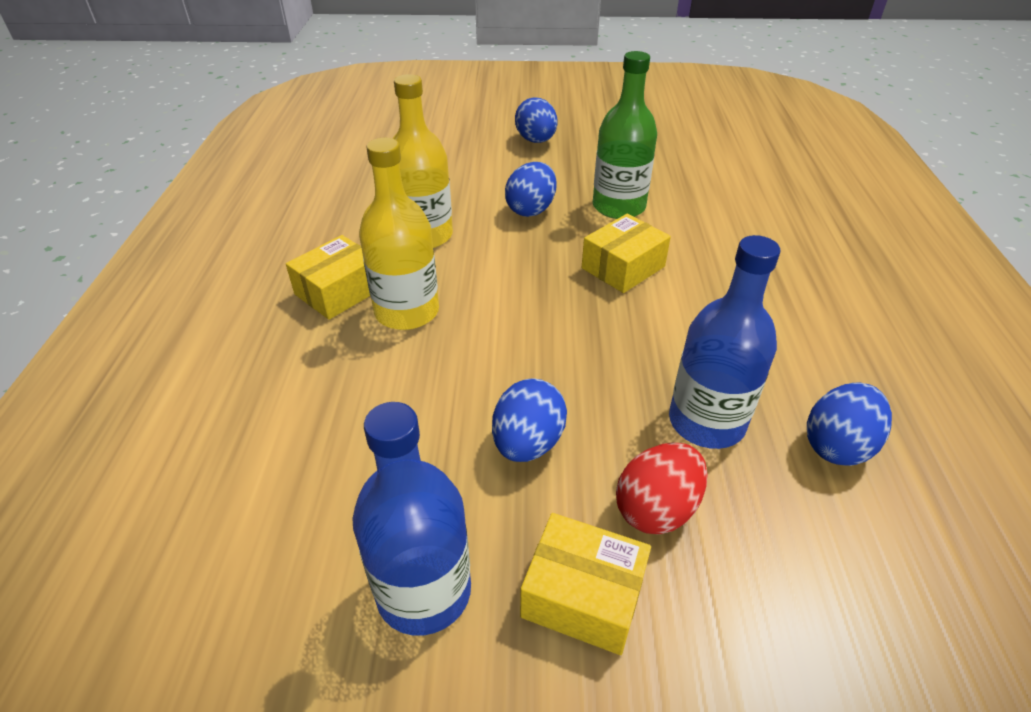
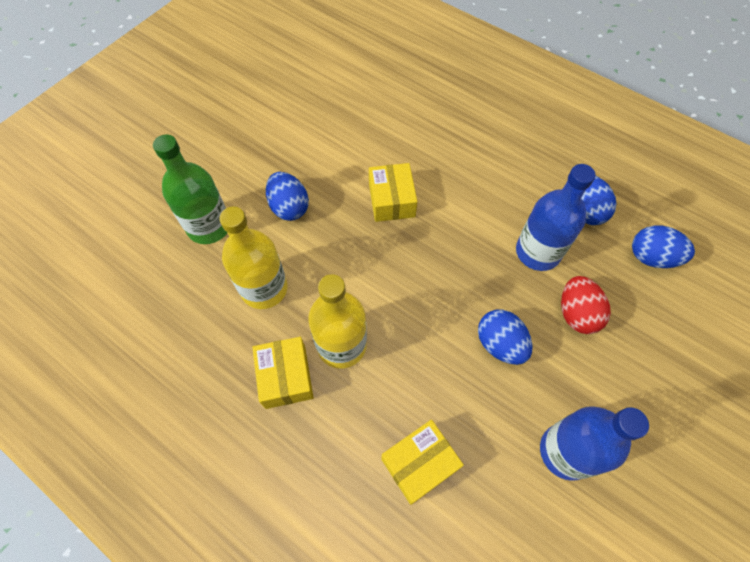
camera: 55 degrees left, 20 degrees up
(536, 141) = (204, 148): blue egg -> blue egg (651, 257)
(583, 596) = (606, 379): yellow box -> yellow box (419, 464)
(618, 207) = (329, 158): green bottle -> green bottle (209, 226)

